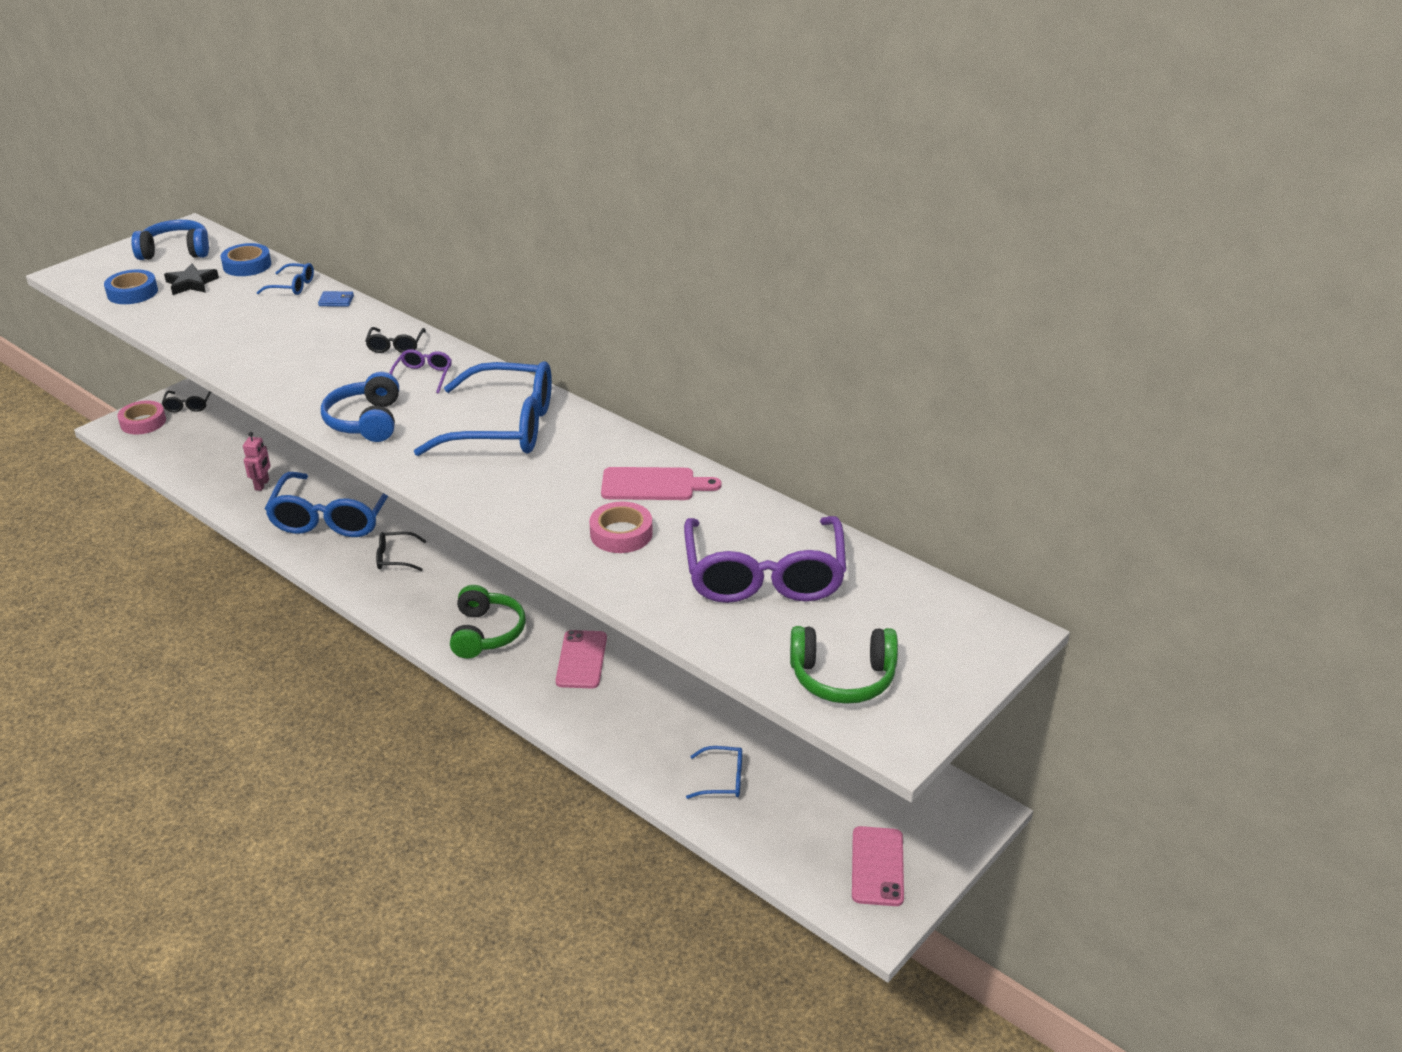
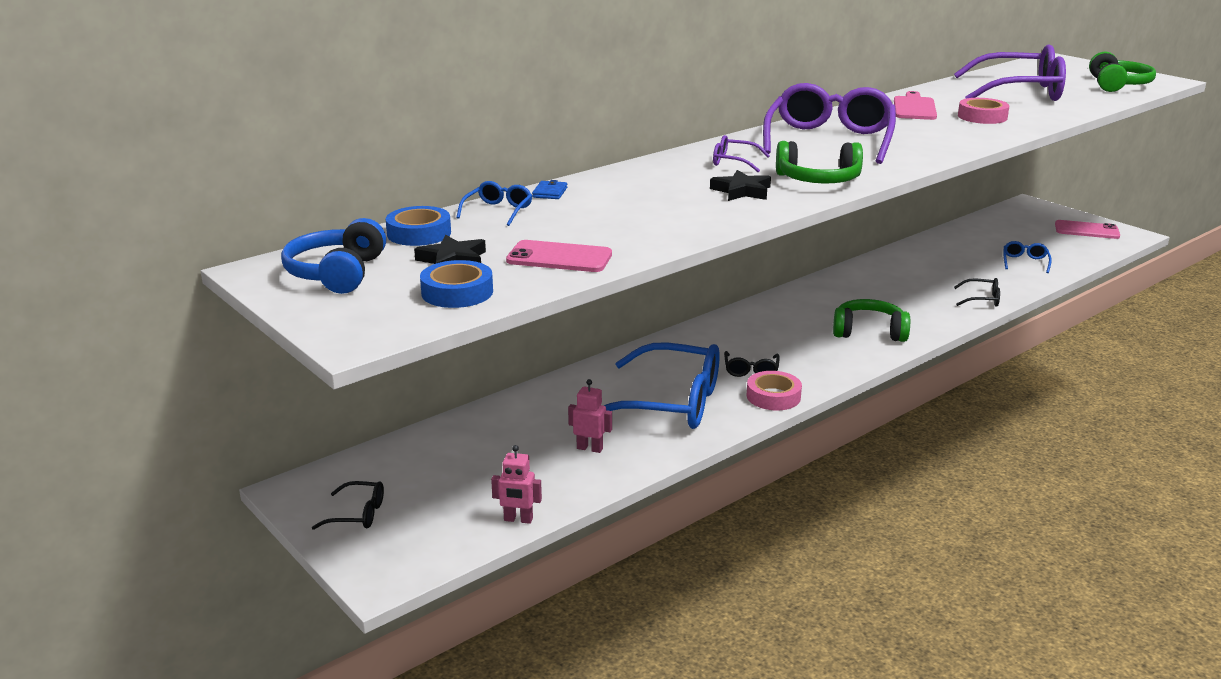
camera: 80 degrees left, 10 degrees down
(143, 422) = (383, 551): pink tape -> pink tape (773, 396)
(169, 466) = (518, 519): none -> pink robot
(335, 383) = (742, 191): none -> black star
(366, 421) = (818, 180): blue headphones -> green headphones
(395, 346) = (668, 170): black glasses -> black glasses (982, 299)
(504, 427) = (829, 140): blue glasses -> purple glasses
(581, 660) = (901, 298): pink phone -> pink phone (559, 257)

